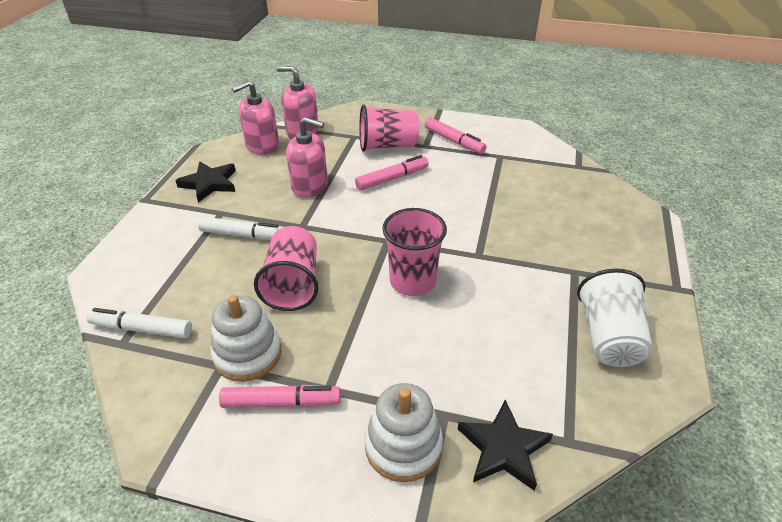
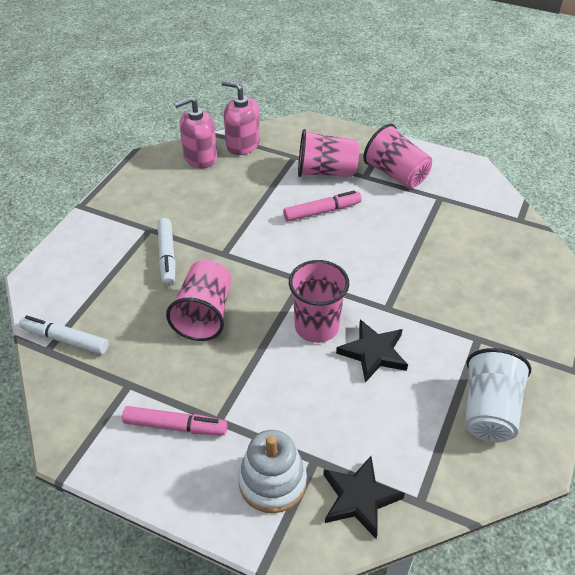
camera: 10 degrees right, 5 degrees up
(209, 184) = (143, 195): black star -> black star (373, 353)
(243, 235) = (167, 256): white marker -> white marker turned 60 degrees clockwise
(247, 354) = (153, 377): white stacking toy -> none
(310, 186) = (239, 210): pink soap dispenser -> none
(454, 141) = (396, 174): pink marker -> pink cup

